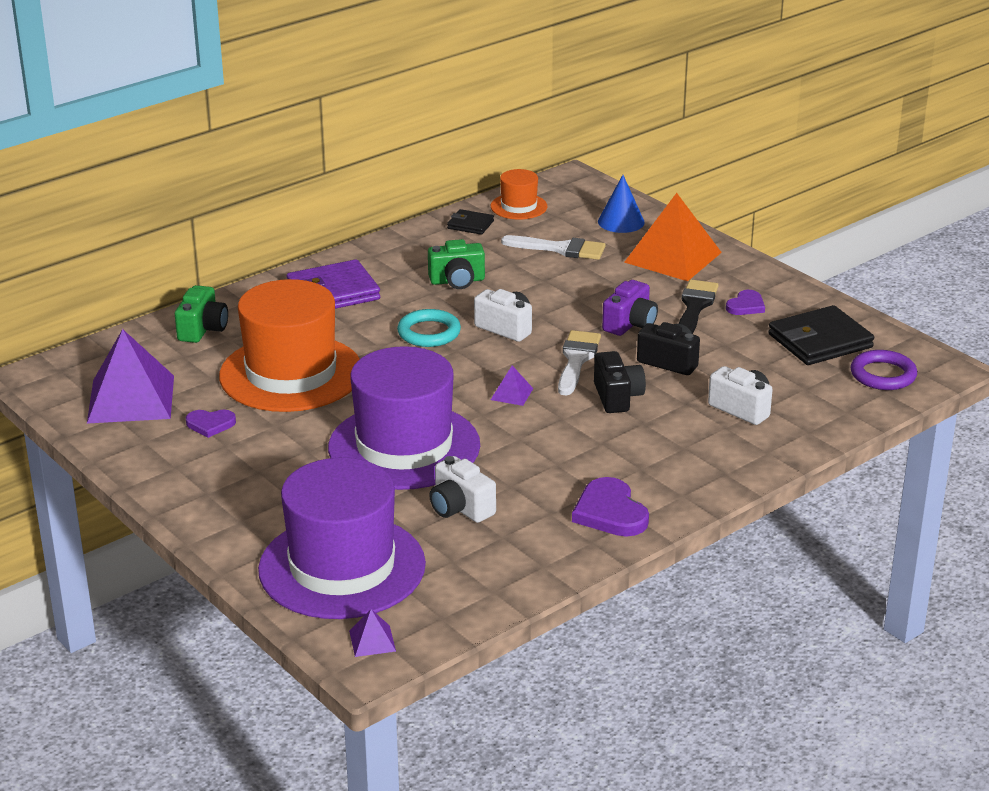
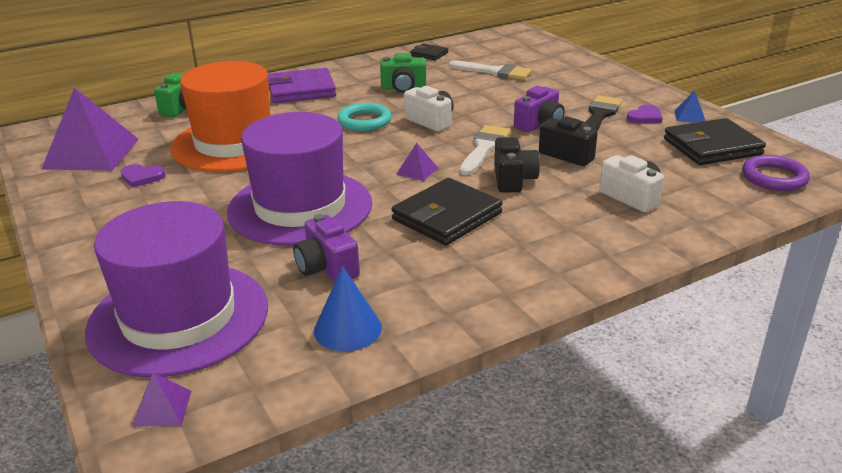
camera: 10 degrees right, 0 degrees up
(460, 508) = (327, 268): white camera -> purple camera
(519, 206) = (470, 45): orange hat -> none
(560, 445) = (447, 216): none -> black wallet
(610, 512) = (478, 285): purple heart -> none
(621, 222) = (548, 57): blue cone -> blue cone (347, 329)
(673, 257) = (586, 81): orange pyramid -> none
(795, 301) = (689, 116): none -> blue pyramid

